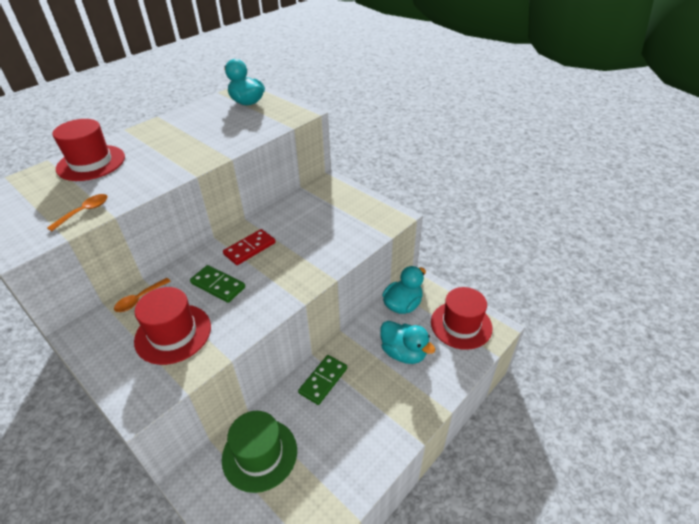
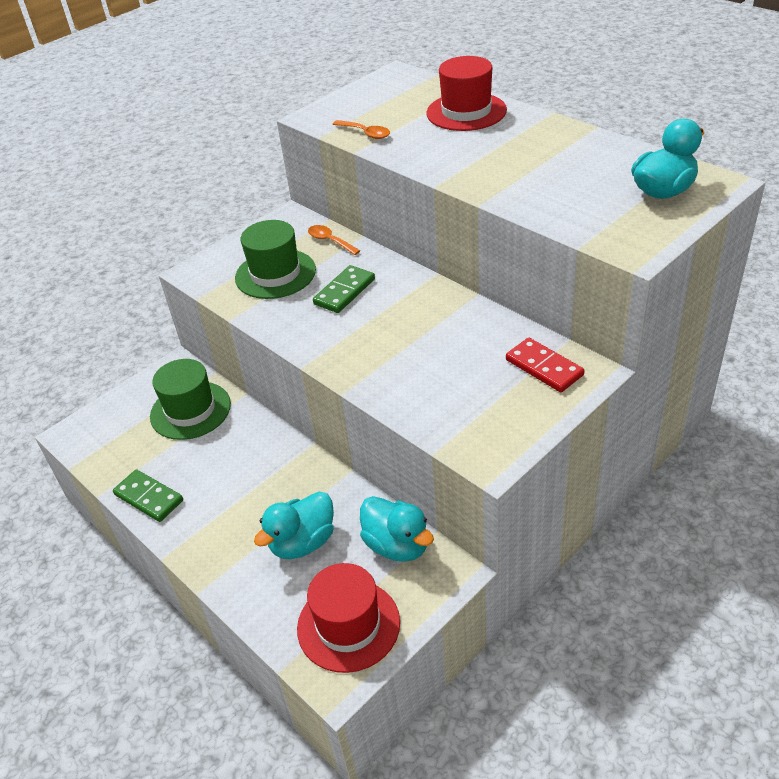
camera: 95 degrees right, 0 degrees up
(173, 333) = (275, 274): red hat -> green hat
(250, 249) = (411, 307): red domino -> red domino (544, 367)
(323, 380) = (272, 456): green domino -> green domino (149, 497)

